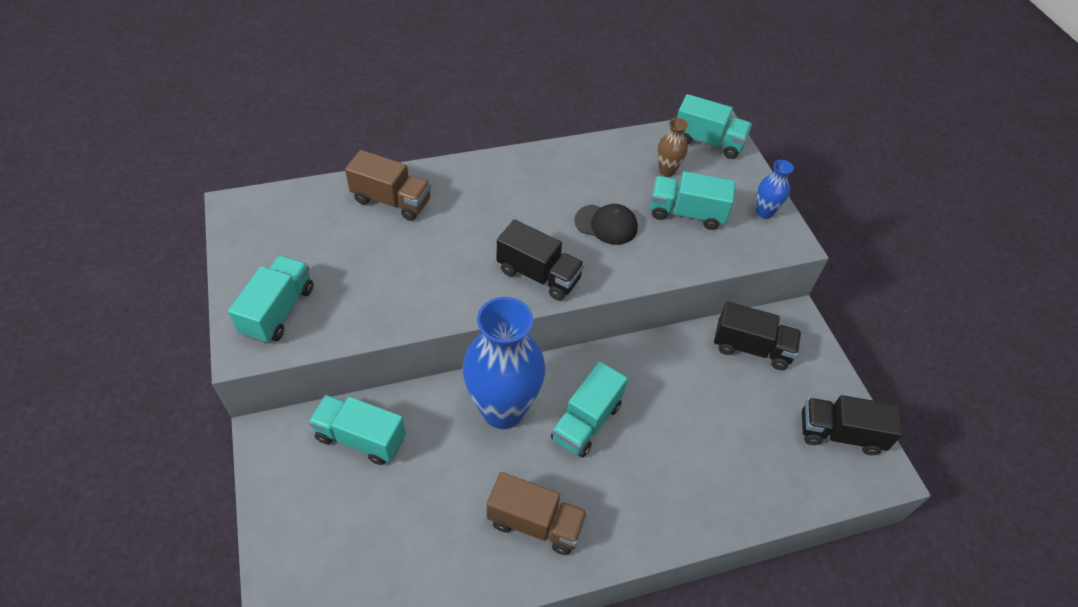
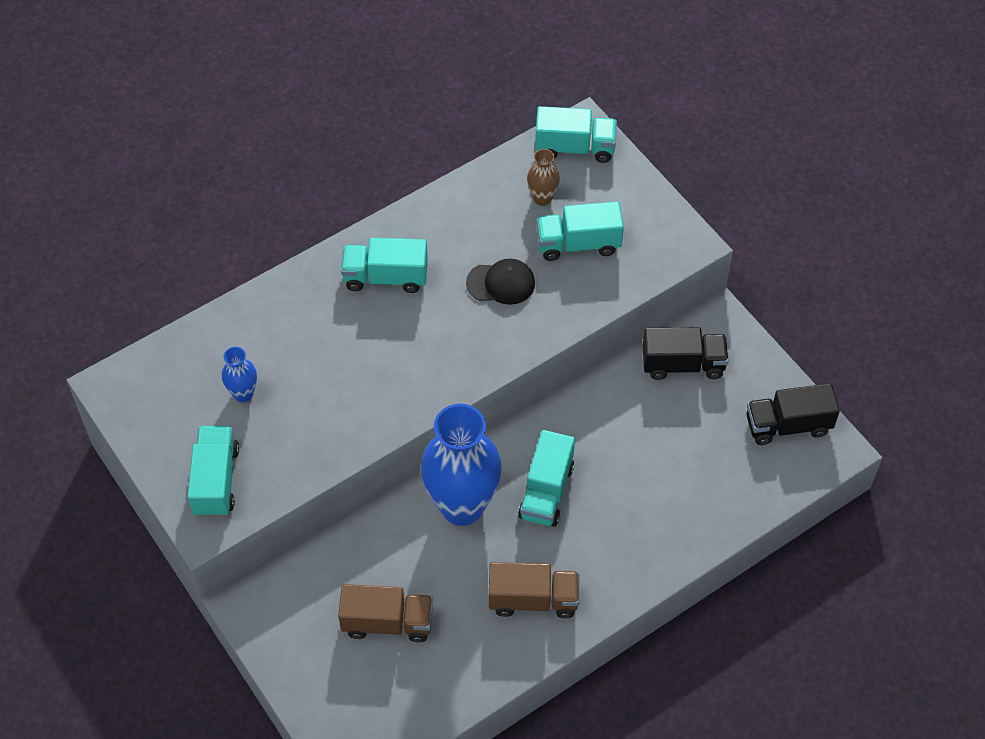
camera: 15 degrees left, 5 degrees up
(360, 438) = (337, 577): turquoise truck -> turquoise truck (386, 277)
(391, 200) = (269, 326): brown truck -> brown truck (387, 622)
(538, 275) = (454, 361): black truck -> none
(764, 212) = (656, 218): blue vase -> blue vase (243, 394)

